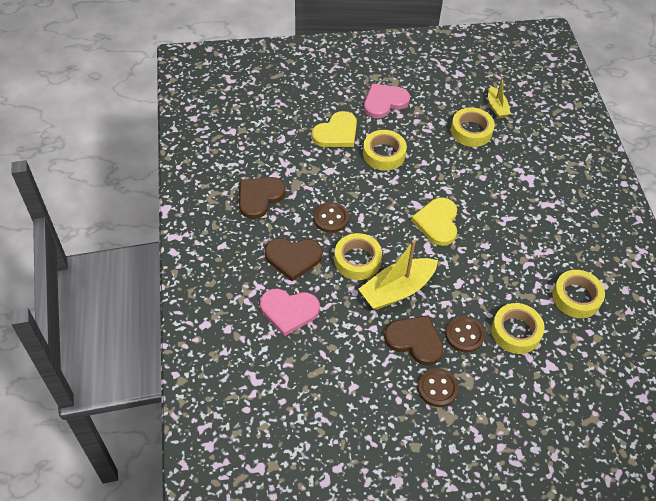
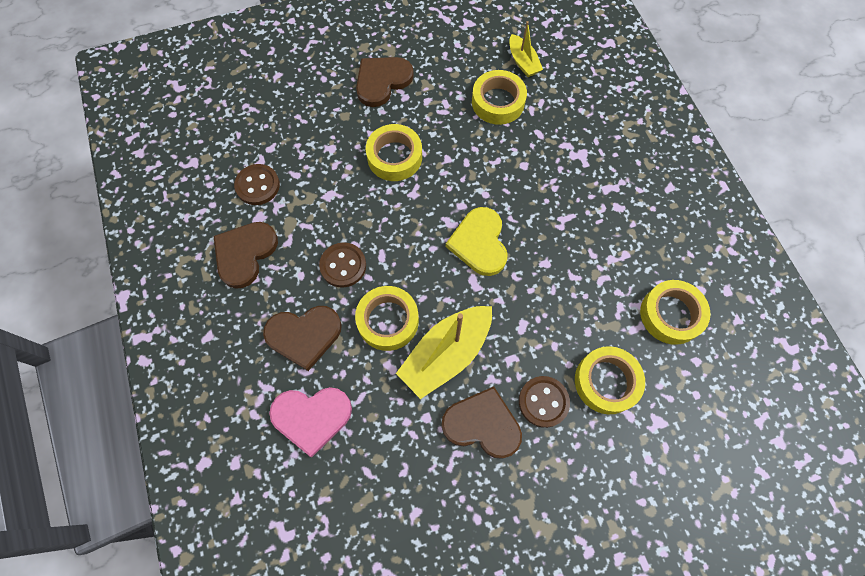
camera: 10 degrees left, 15 degrees up
(336, 133) = (329, 138): yellow heart -> none
(384, 102) = (382, 81): pink heart -> brown heart
(437, 388) = (523, 490): brown button -> brown button (257, 185)

